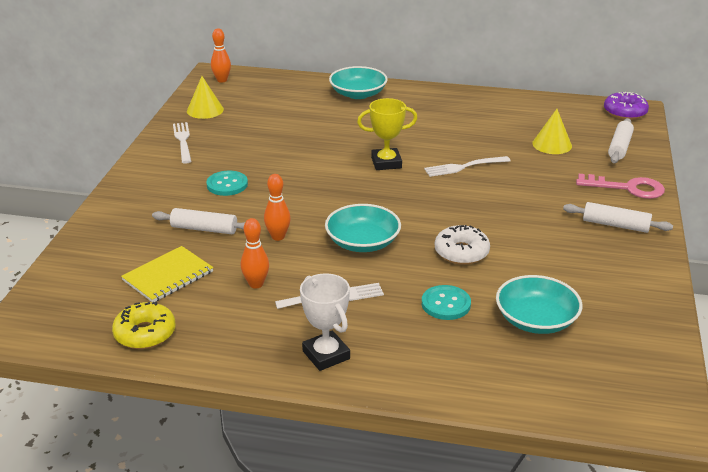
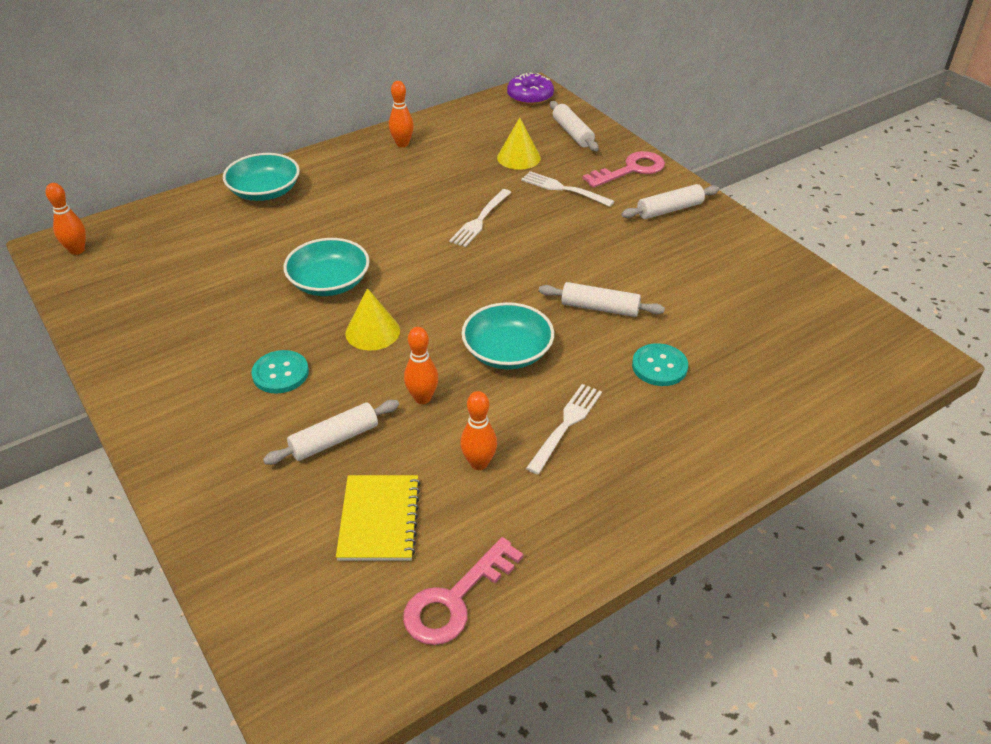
camera: 45 degrees left, 10 degrees up
(145, 333) = (455, 599): yellow donut -> pink key
(183, 141) = (145, 351): white fork -> white fork (563, 189)
(205, 110) = (113, 298): yellow cone -> yellow cone (372, 331)
(326, 355) = (644, 487): white trophy -> none
(386, 163) = (406, 254): yellow trophy -> none
(461, 252) = (600, 308): white donut -> white rolling pin
(483, 103) = (402, 144): none -> orange bowling pin
(536, 320) = (738, 334): turquoise bowl -> turquoise bowl (329, 282)

